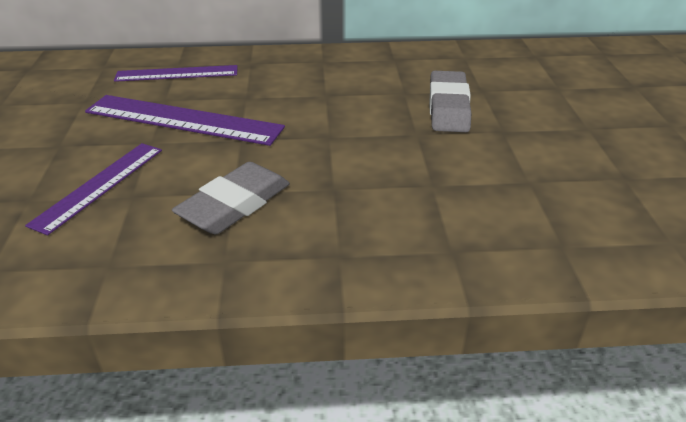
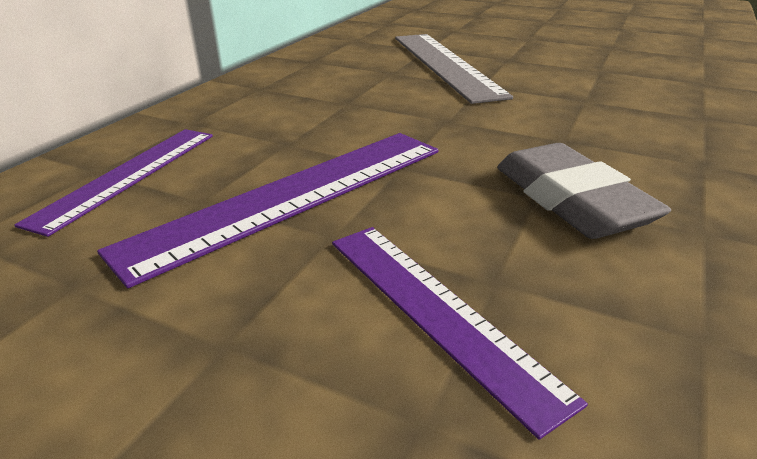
camera: 60 degrees left, 5 degrees down
(448, 107) = (445, 64): grey eraser -> grey ruler

